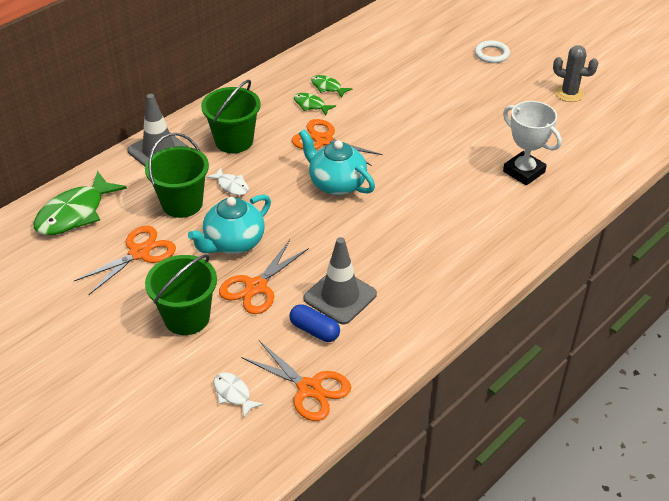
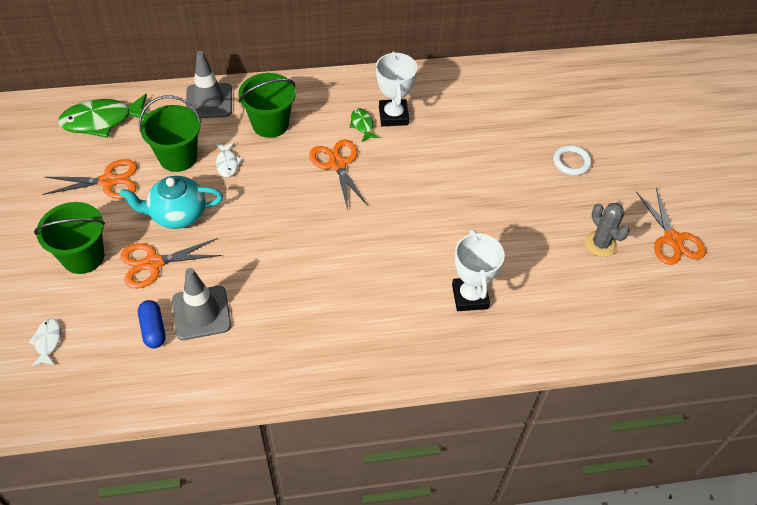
camera: 35 degrees right, 10 degrees up
(309, 388) = (99, 375): orange scissors -> orange scissors (672, 239)
(328, 87) = (393, 116): green fish -> white trophy
(336, 184) = (305, 210): turquoise teapot -> none

